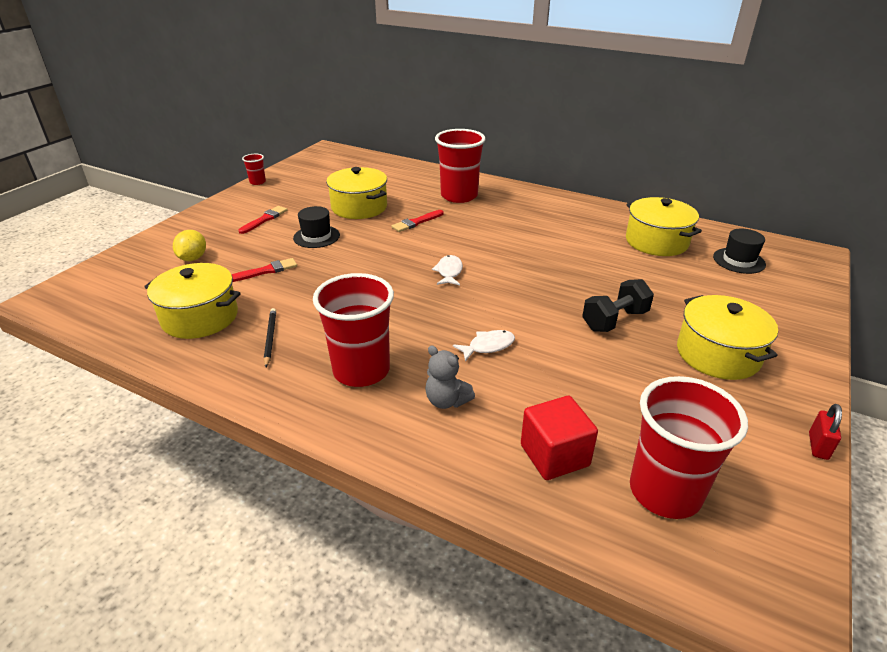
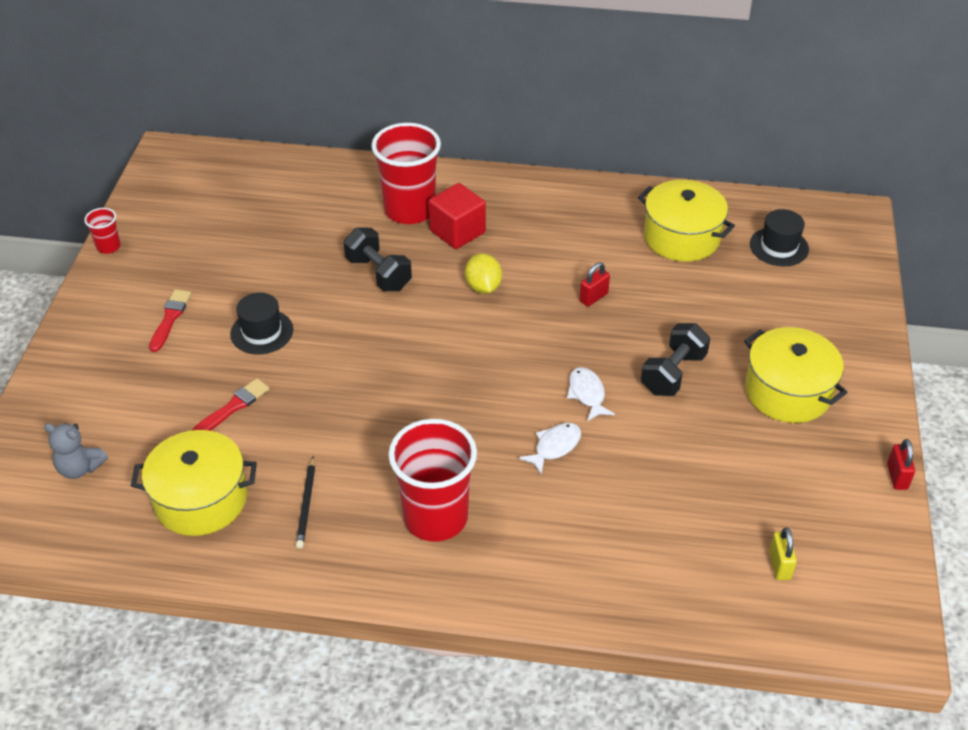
camera: 20 degrees left, 10 degrees up
(193, 258) = (121, 411): yellow lemon -> yellow lemon (483, 287)
(270, 338) = (306, 504): black pencil -> black pencil turned 150 degrees counterclockwise
(359, 207) = (287, 263): yellow pot -> none
(416, 222) = (378, 274): red brush -> black dumbbell
(446, 401) = (543, 528): grey teddy bear -> grey teddy bear (80, 468)
(449, 272) = (461, 349): white fish -> white fish (587, 394)
(554, 455) = (672, 558): red cube -> red cube (457, 232)
(569, 262) = (593, 297): none -> red padlock
(665, 491) = (779, 565): red cup -> yellow padlock

